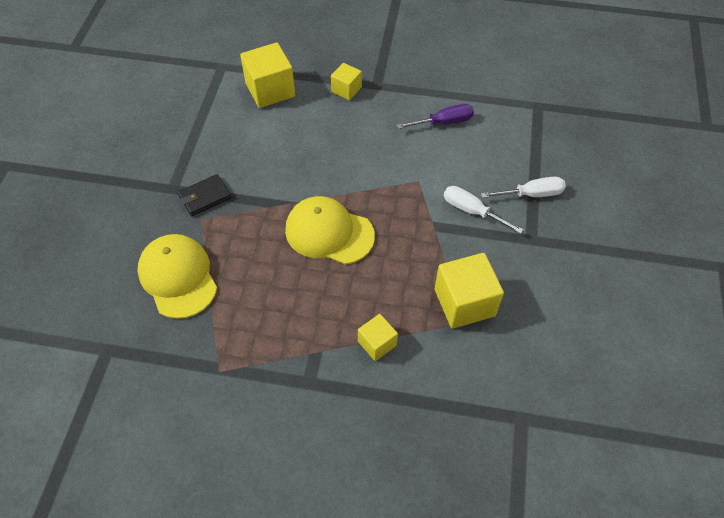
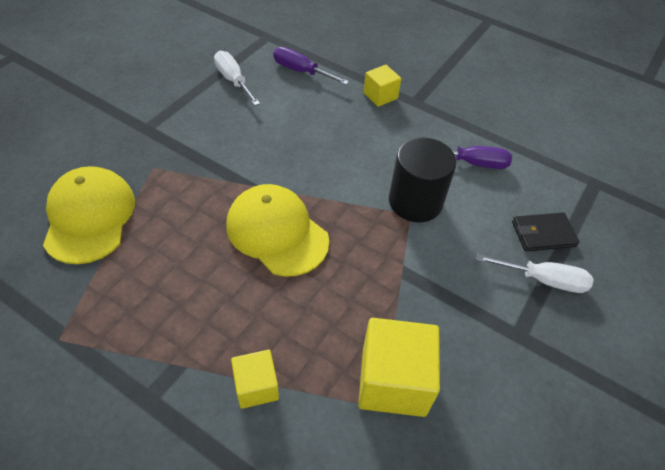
camera: 20 degrees right, 5 degrees down
(205, 197) = (171, 148): black wallet -> black wallet (543, 234)
(270, 90) = (301, 71): yellow cube -> purple screwdriver
(417, 170) = (415, 202): none -> black cylinder
(472, 211) = (458, 272): white screwdriver -> white screwdriver (233, 80)

